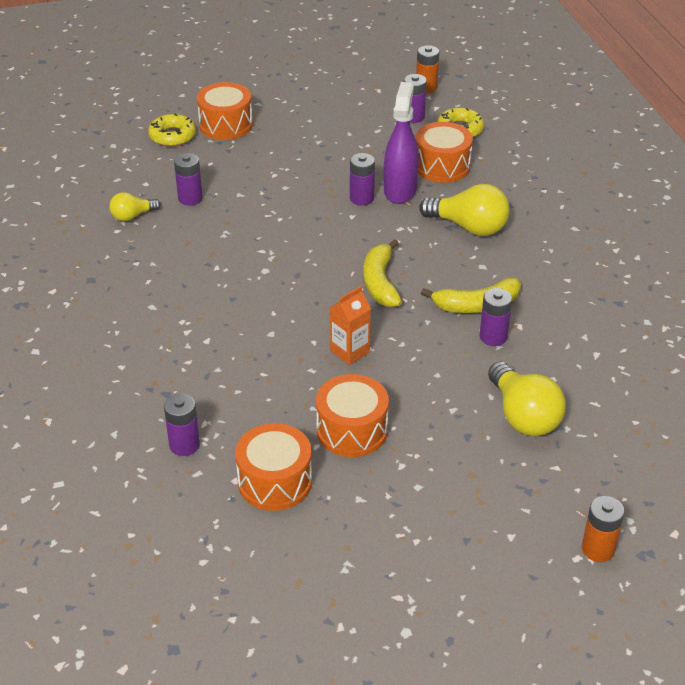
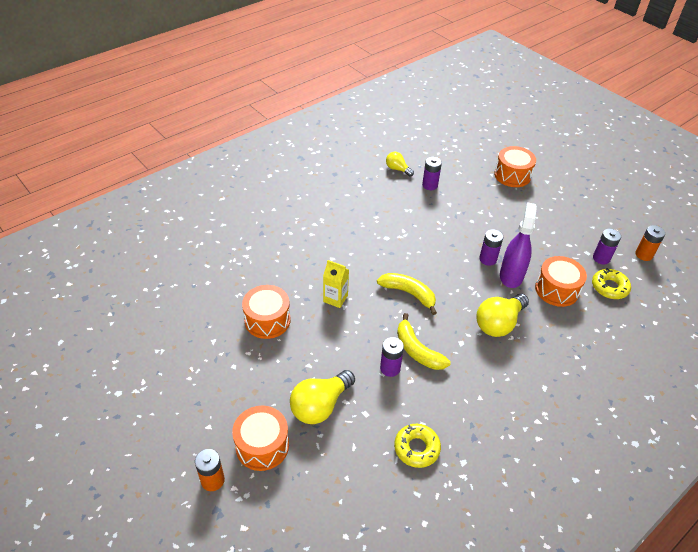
camera: 65 degrees right, 5 degrees up
(172, 136) = (482, 158): yellow donut -> yellow donut (416, 448)
(184, 445) = (225, 253): purple battery -> none
(275, 481) = (212, 299): orange drum -> orange drum (262, 446)
(350, 351) = (335, 298): orange carton -> yellow carton
(380, 282) = (409, 293): yellow banana -> yellow banana turned 60 degrees clockwise
(400, 190) = (511, 275): purple spray bottle -> purple spray bottle turned 60 degrees counterclockwise
(469, 227) = (499, 323): yellow light bulb -> yellow light bulb turned 45 degrees clockwise

